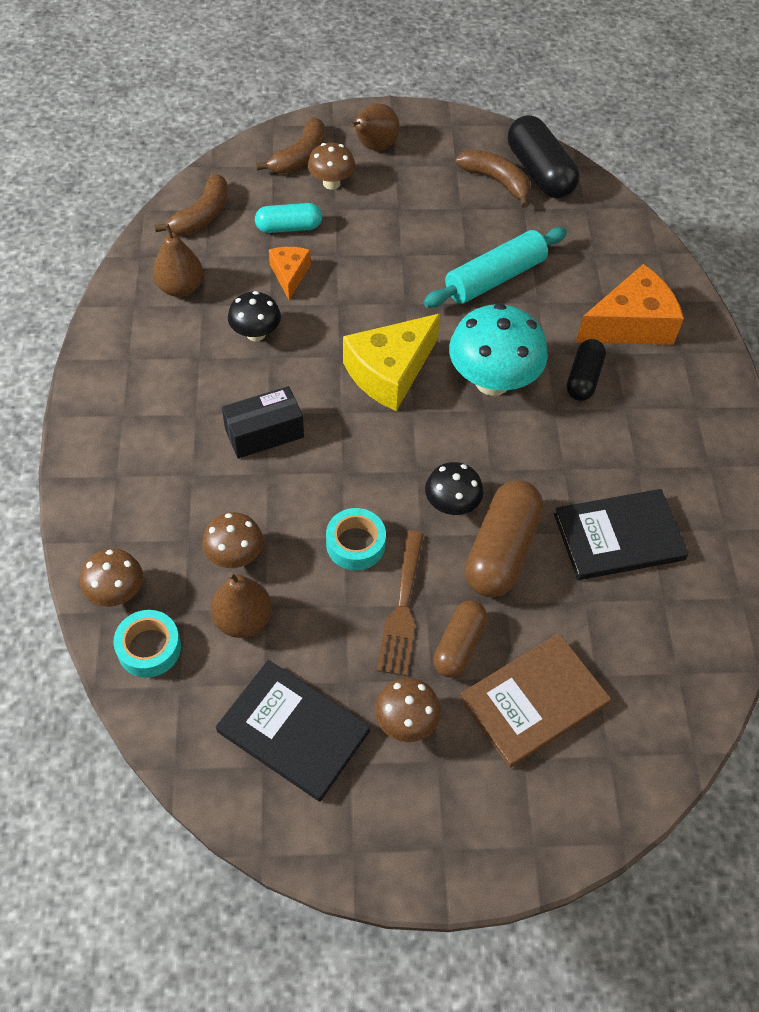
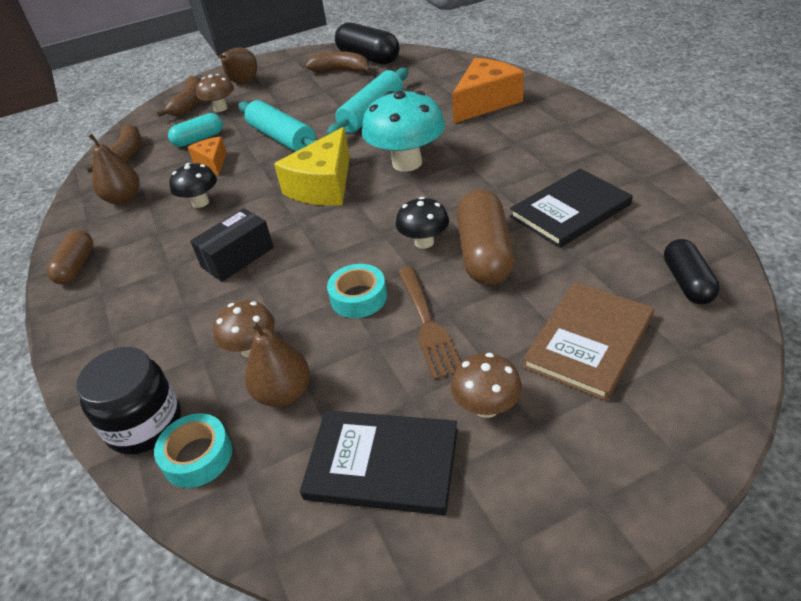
camera: 15 degrees left, 15 degrees down
(116, 592) = (144, 424): brown mushroom -> black jar
(378, 272) = (282, 138): none -> turquoise rolling pin
(458, 645) = (494, 330): brown capsule -> brown capsule (76, 267)
(583, 378) = (473, 138): black capsule -> black capsule (687, 282)

